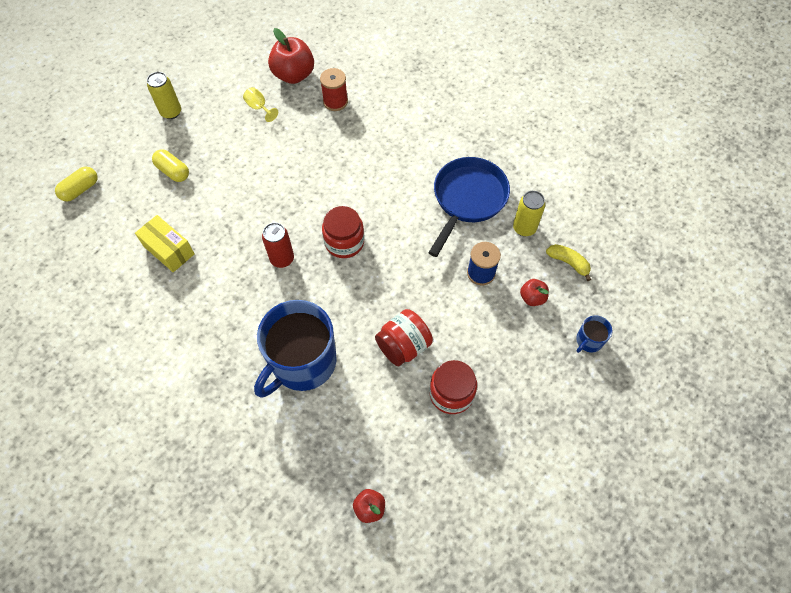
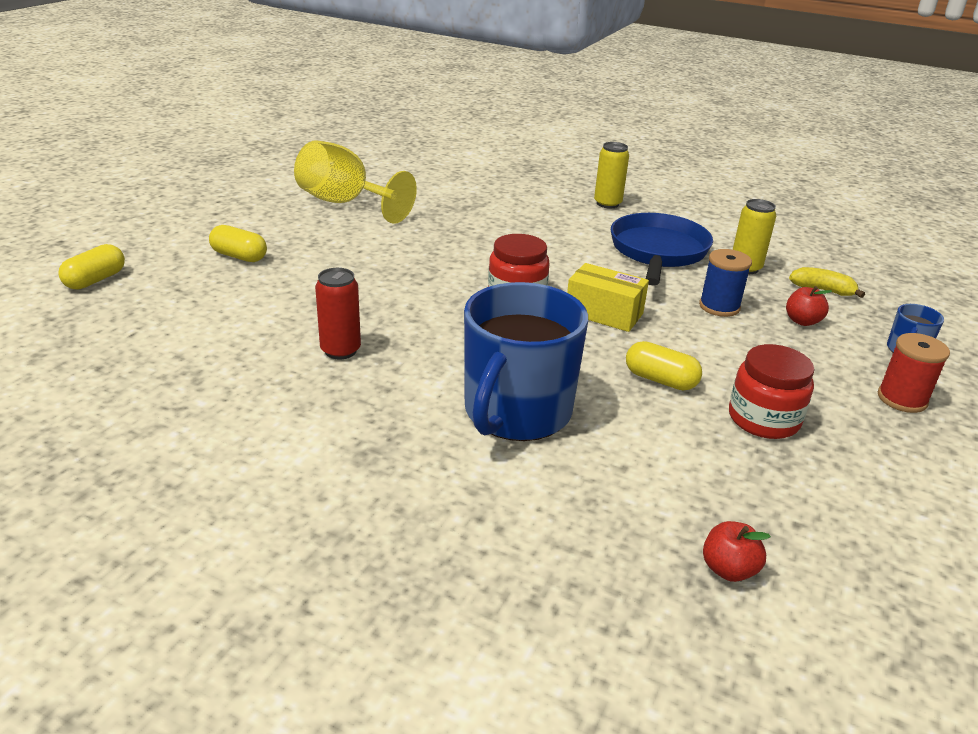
camera: 15 degrees left, 30 degrees down
(169, 250) = (253, 323): yellow box -> yellow box (604, 313)
(171, 112) = (222, 212): yellow can -> yellow can (607, 204)
(259, 108) = (345, 203): yellow goblet -> yellow goblet, size x2.36
(282, 259) = (434, 317): red can -> red can (340, 350)
(294, 75) = (380, 180): red apple -> none
(335, 102) = (444, 194): red spool -> red spool (902, 399)
(403, 346) = (660, 380): red jar -> yellow capsule

